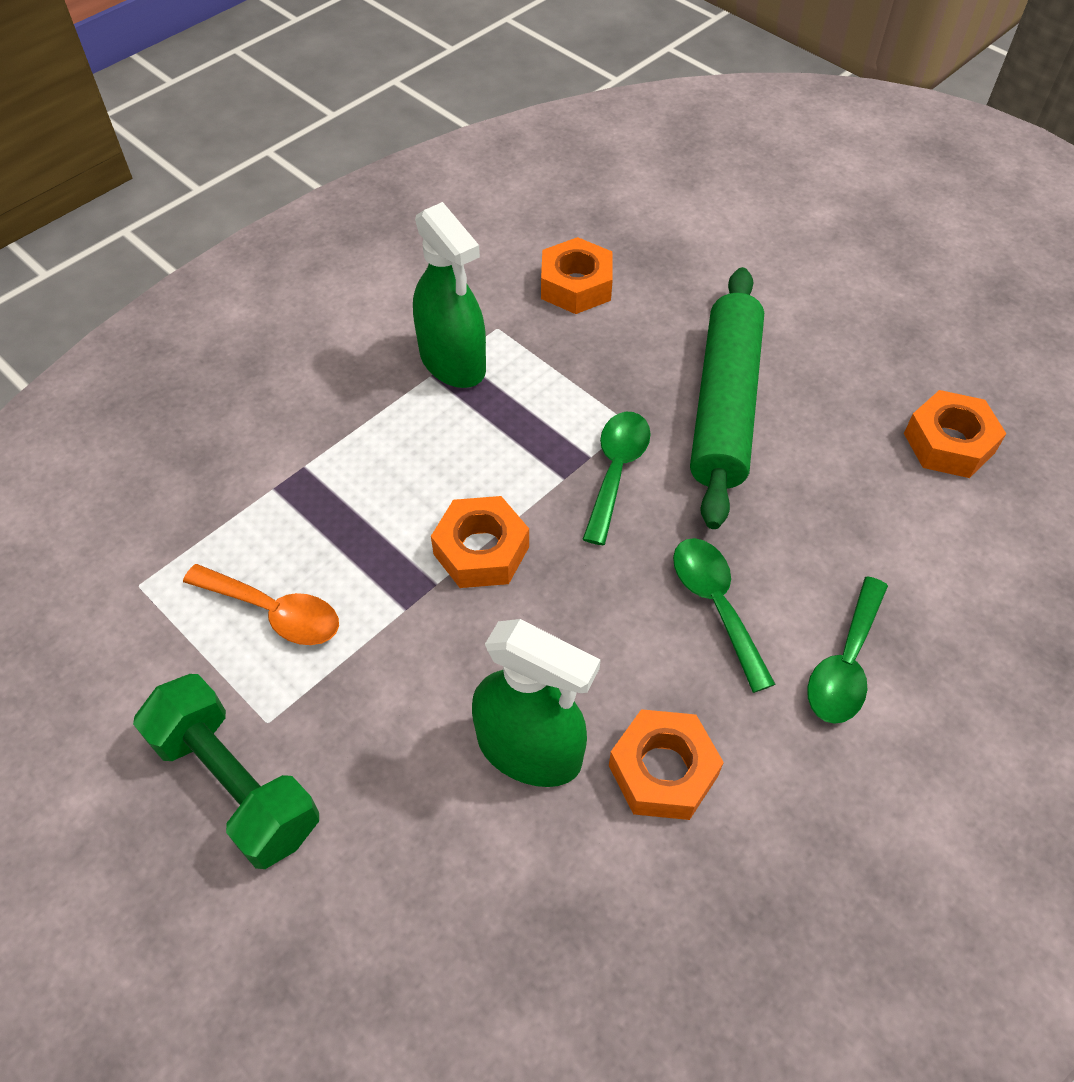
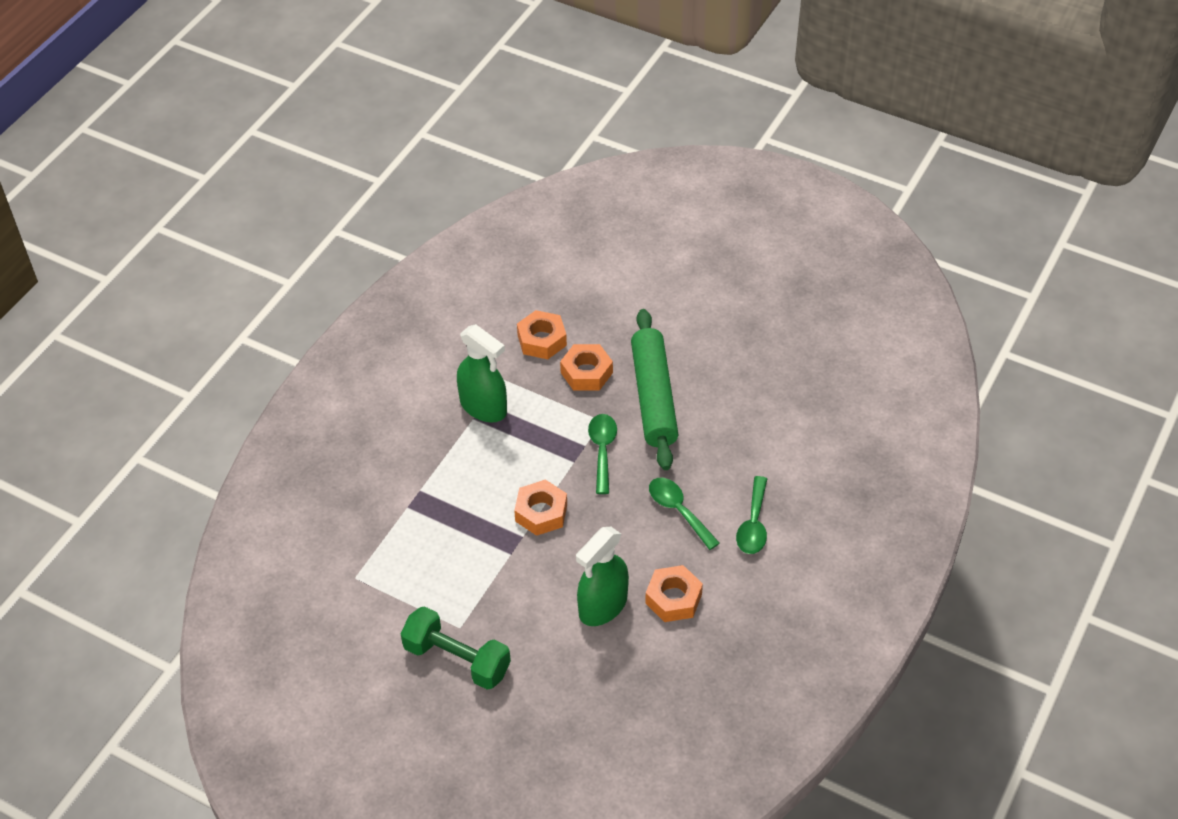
camera: 15 degrees left, 5 degrees down
(274, 612) = (438, 573): orange spoon -> none
(530, 750) = (602, 606): green spray bottle -> green spray bottle turned 120 degrees clockwise
(949, 443) = (786, 390): orange nut -> orange nut (586, 373)

